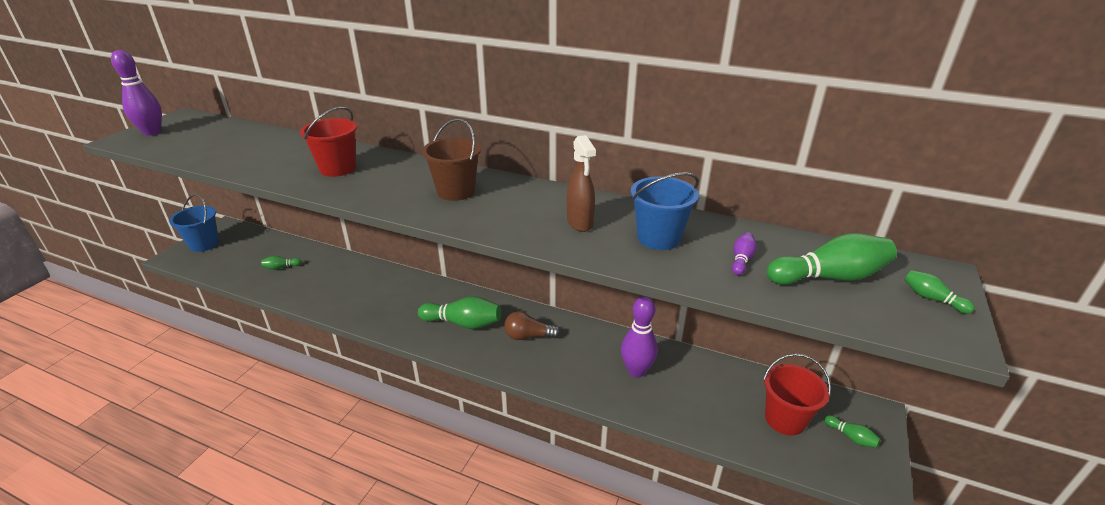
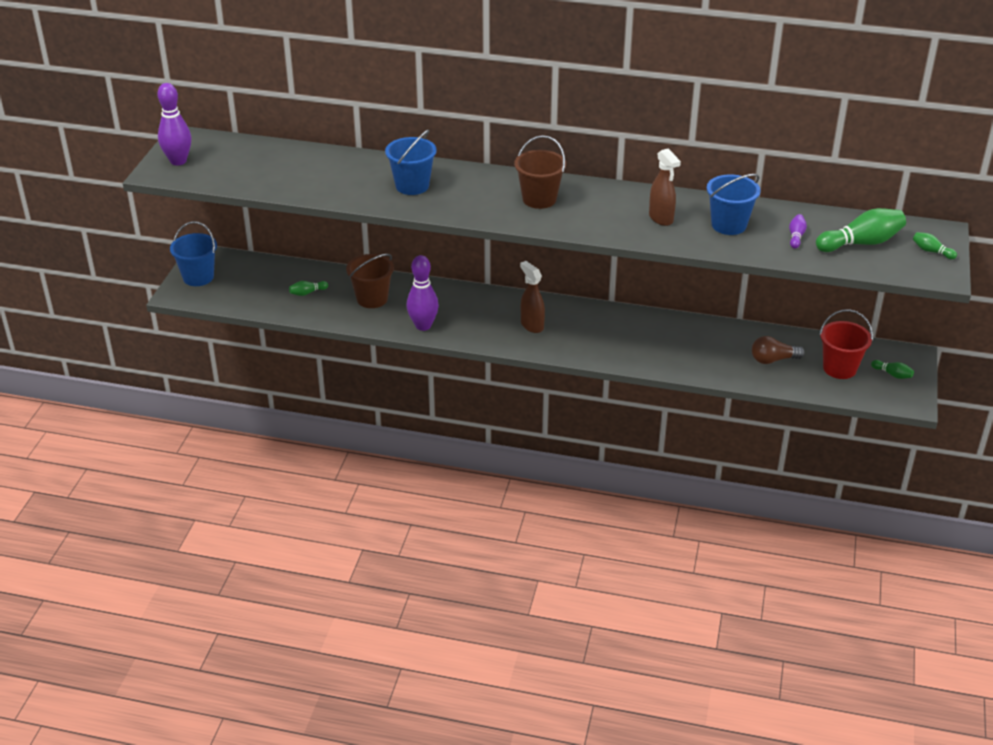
camera: 10 degrees left, 5 degrees up
(332, 279) = (372, 299): none -> brown bucket
(338, 168) = (412, 186): red bucket -> blue bucket
(463, 323) = (532, 325): green bowling pin -> brown spray bottle
(528, 336) = (599, 330): brown light bulb -> brown light bulb (773, 360)
(636, 371) = (708, 347): purple bowling pin -> purple bowling pin (423, 326)

